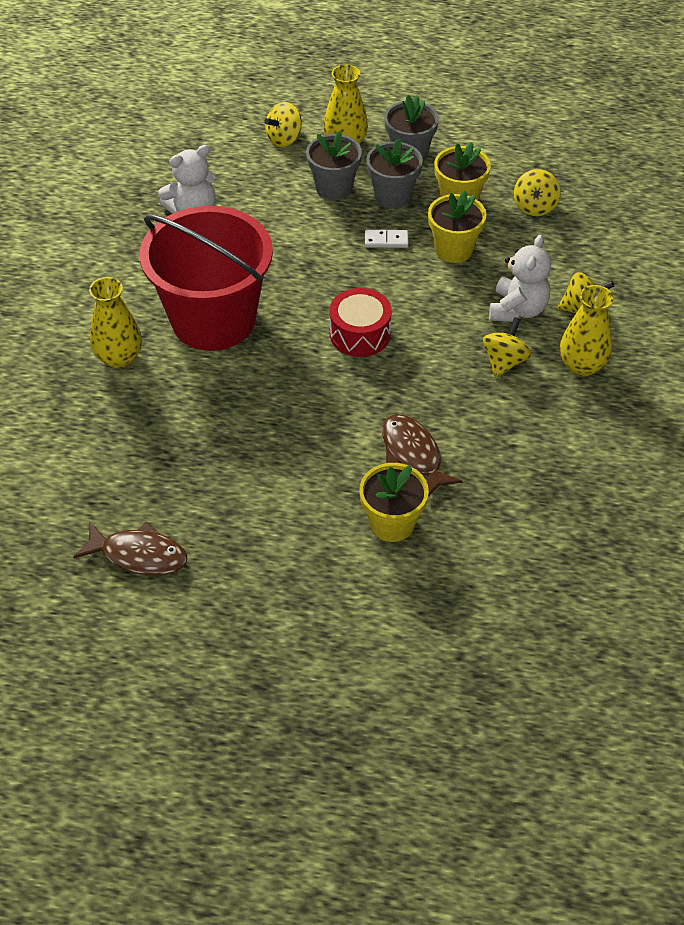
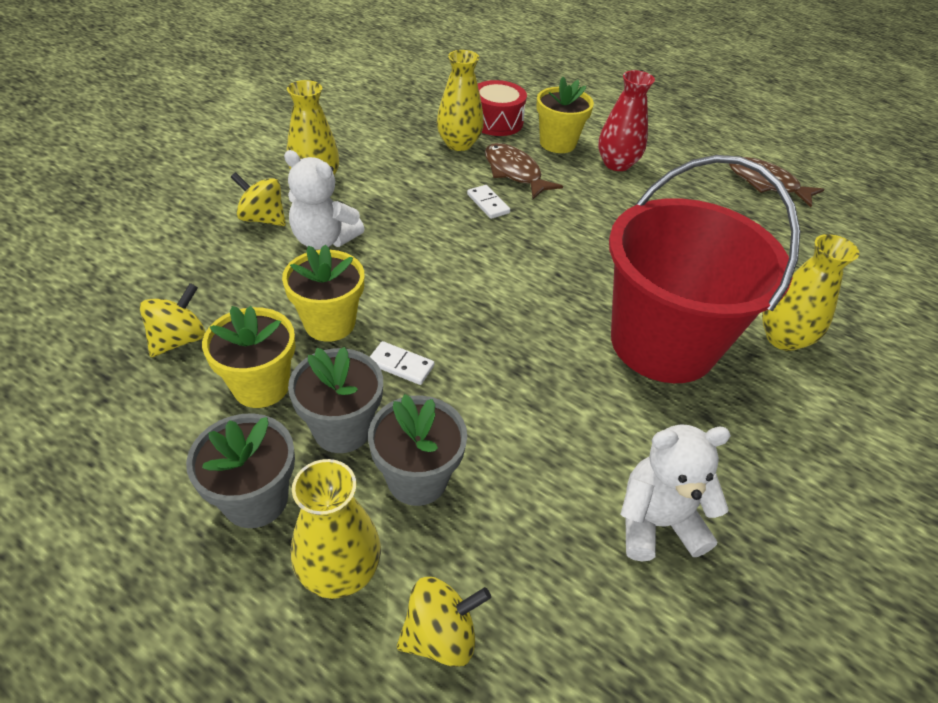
camera: 160 degrees left, 5 degrees down
(313, 516) = (617, 164): none -> red vase
(360, 334) = (502, 272): red drum -> red drum (496, 122)
(413, 454) = (514, 172): brown fish -> brown fish turned 150 degrees clockwise
(414, 402) = (488, 203): none -> white domino
(494, 474) = (459, 144): none -> yellow vase
(504, 362) = (380, 205): yellow spinning top -> none
(517, 310) = (324, 240): white teddy bear -> white teddy bear turned 105 degrees counterclockwise

